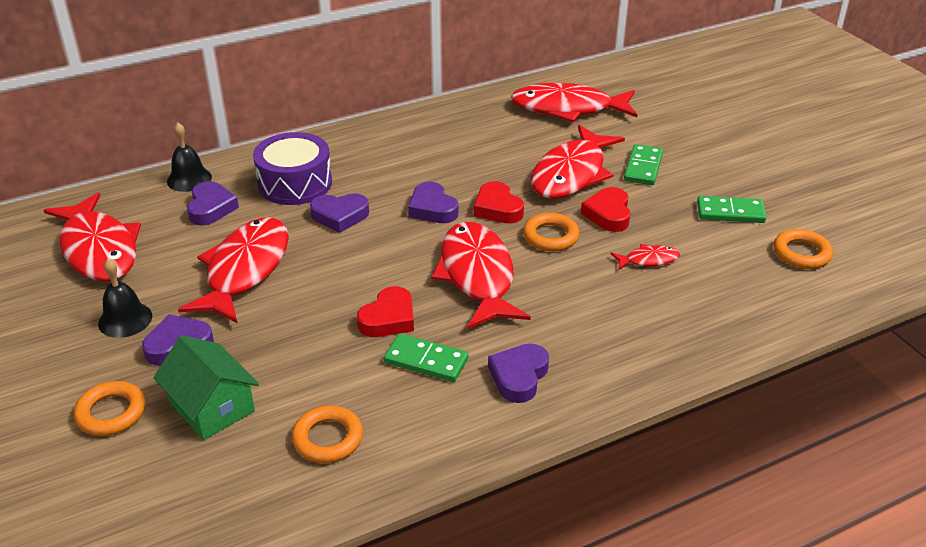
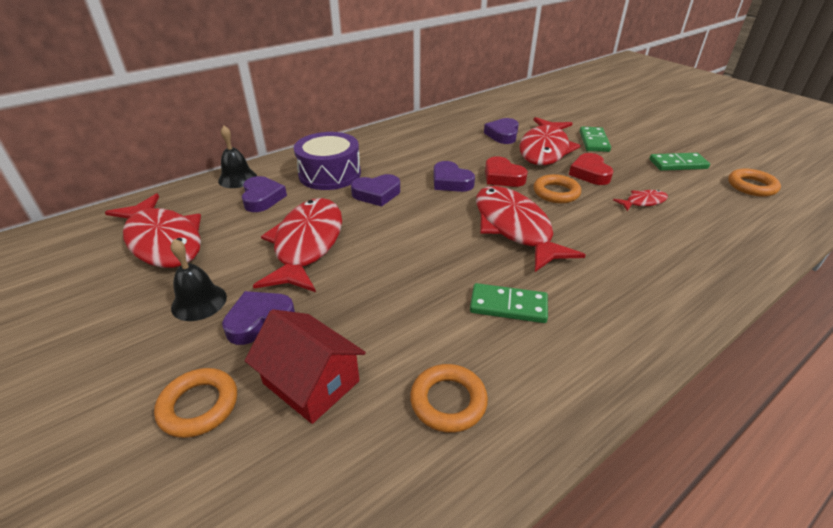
camera: 10 degrees left, 0 degrees up
(212, 406) = (311, 382): green house -> red house
(388, 318) = (455, 271): red heart -> none
(519, 376) = (601, 310): purple heart -> purple heart (503, 135)
(568, 109) = (516, 111): red fish -> none

